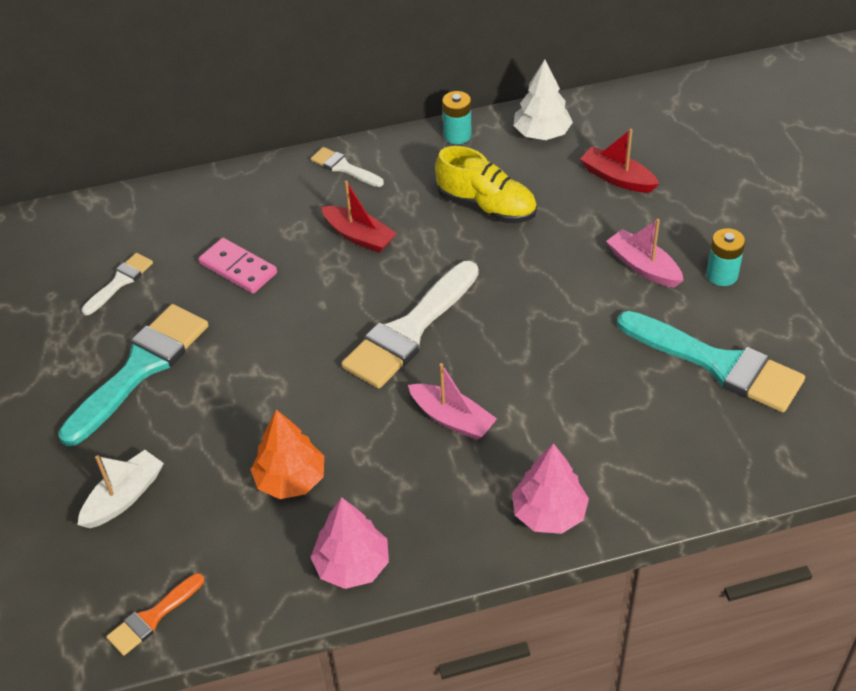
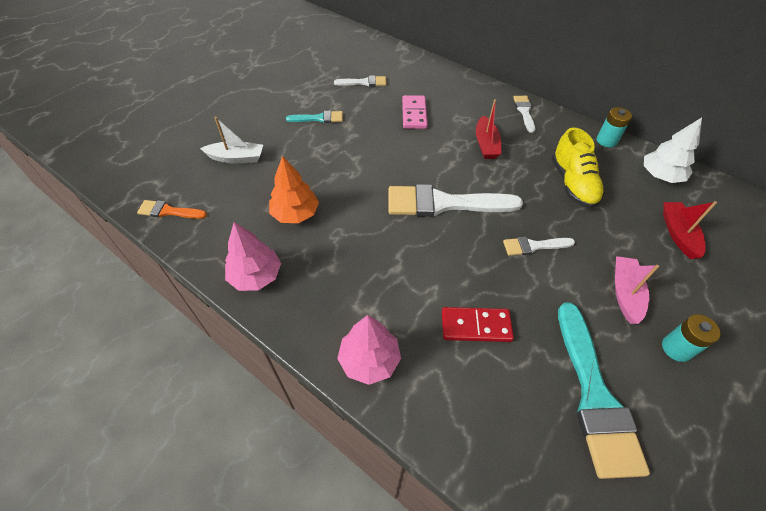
camera: 50 degrees right, 5 degrees up
(140, 369) = (319, 118): turquoise brush -> turquoise brush, size x0.50
(452, 419) = (399, 262): pink boat -> none
(534, 294) = (534, 246): none -> white brush
(583, 403) = (476, 326): none -> red domino

